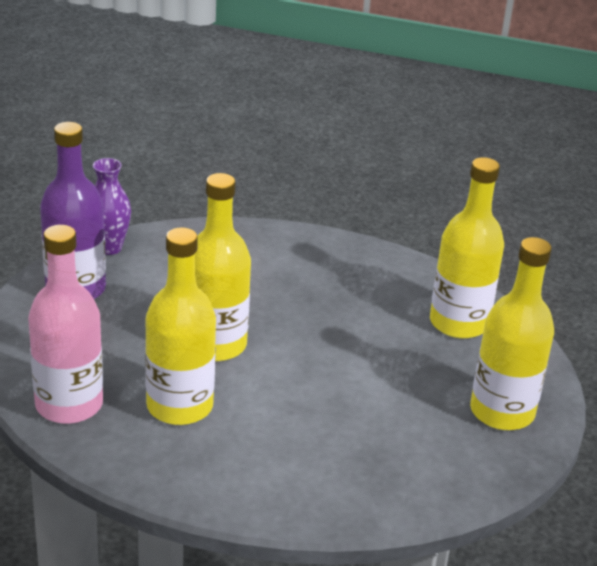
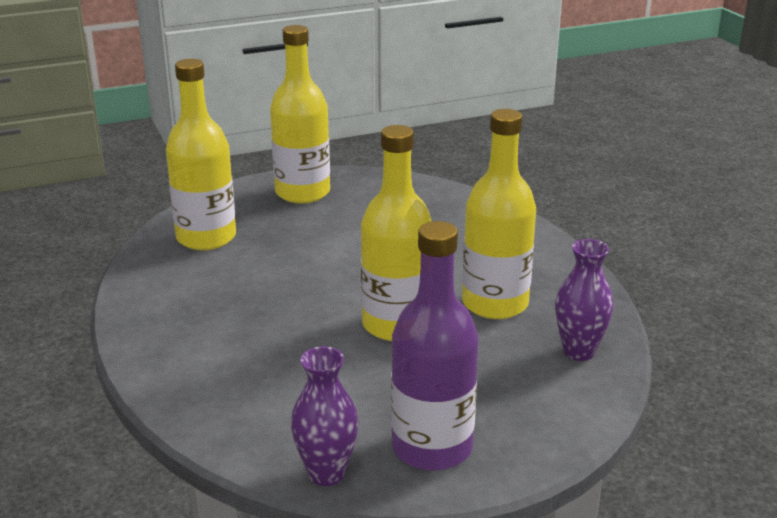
camera: 125 degrees left, 5 degrees down
(69, 405) = (579, 352): pink bottle -> purple vase

